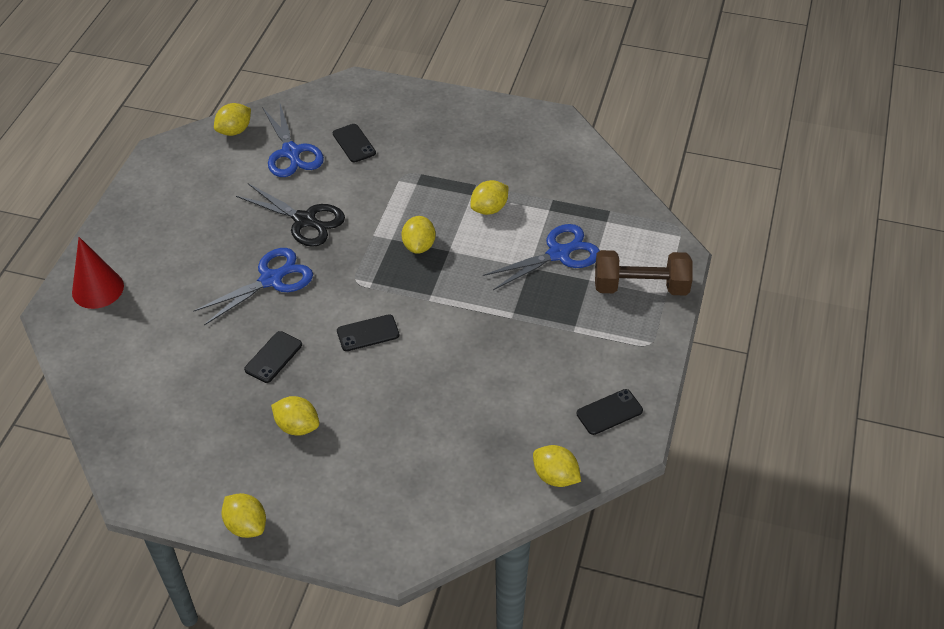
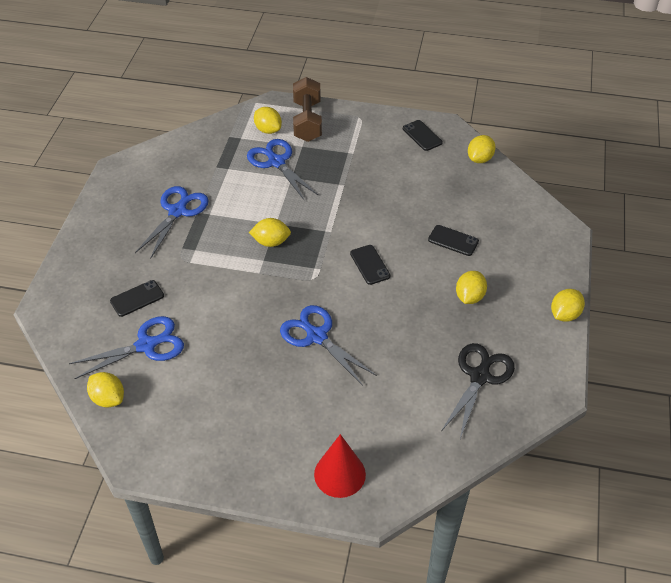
camera: 95 degrees left, 0 degrees up
(273, 357) = (403, 322): black phone -> black phone (453, 241)
(305, 220) = (241, 322): black scissors -> black scissors (480, 376)
(479, 169) = (178, 211): none -> blue scissors
(489, 209) = (227, 202): yellow lemon -> yellow lemon (268, 130)

